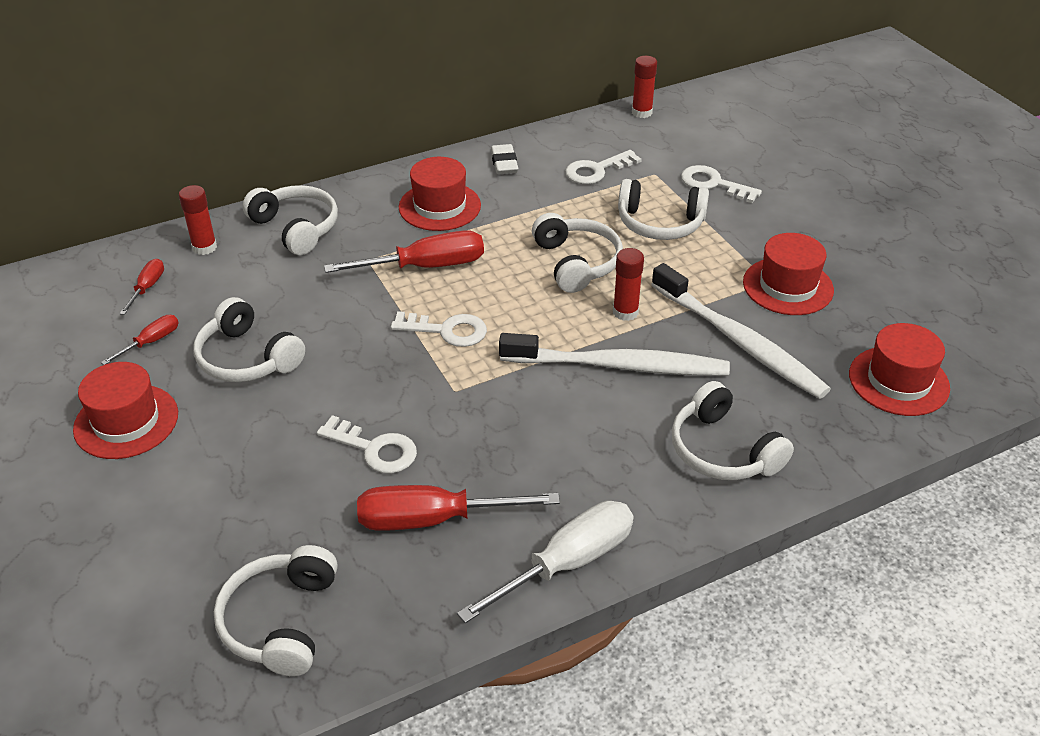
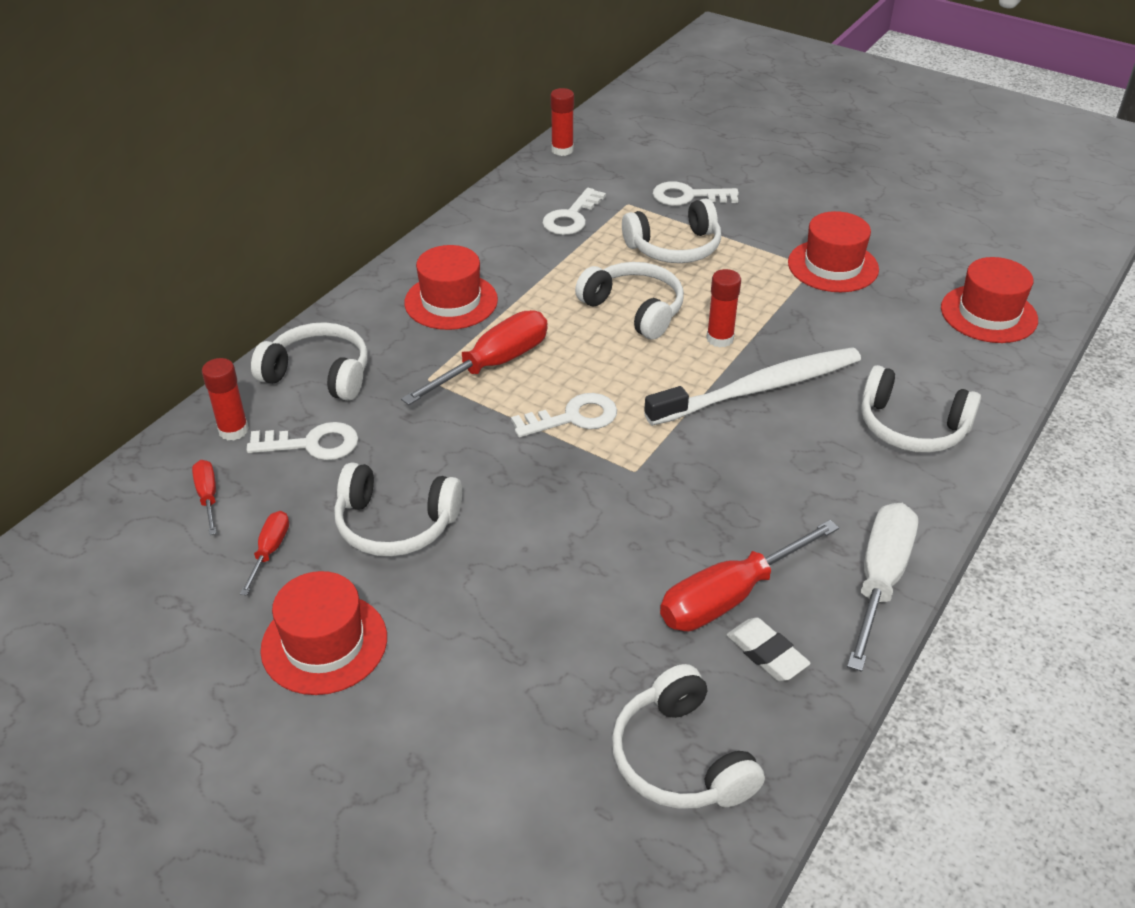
camera: 30 degrees left, 0 degrees up
(375, 449) = (612, 557): white key -> white key (312, 444)
(504, 163) = (475, 238): white eraser -> white eraser (766, 653)
(739, 341) = (838, 328): white toothbrush -> none

